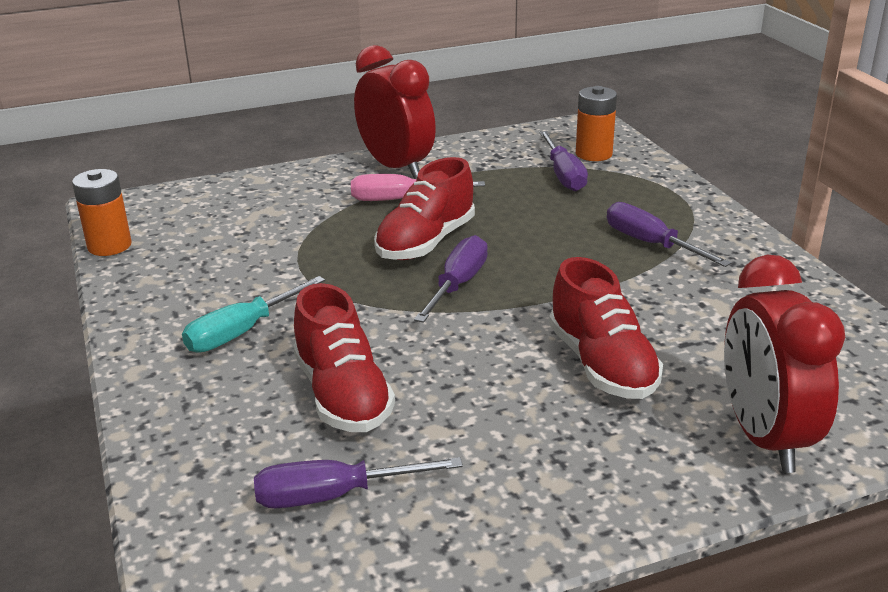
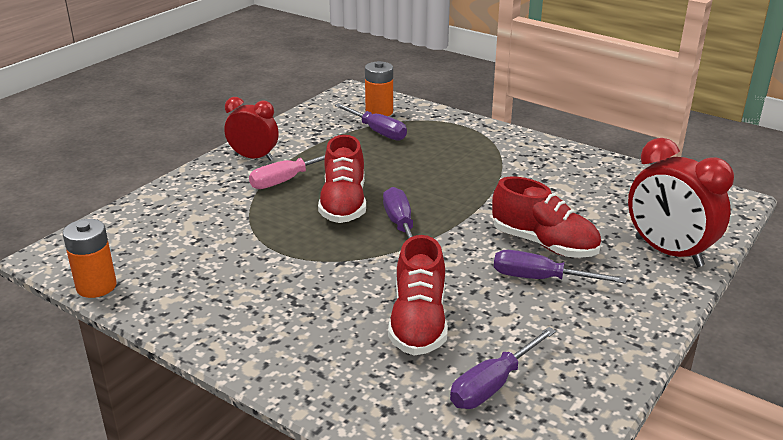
camera: 35 degrees left, 0 degrees up
(242, 332) = (294, 310): turquoise screwdriver -> none
(342, 395) = (418, 323): red shoe -> red shoe turned 60 degrees clockwise
(396, 167) = (254, 157): red clock -> red clock, size x0.66
(650, 244) = (483, 161): purple screwdriver -> purple screwdriver (540, 279)

